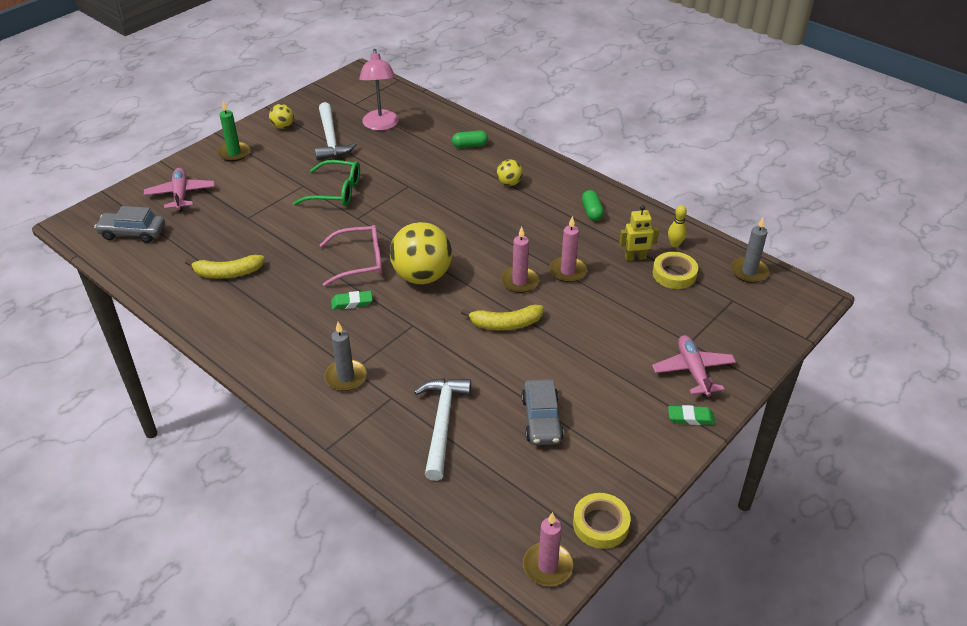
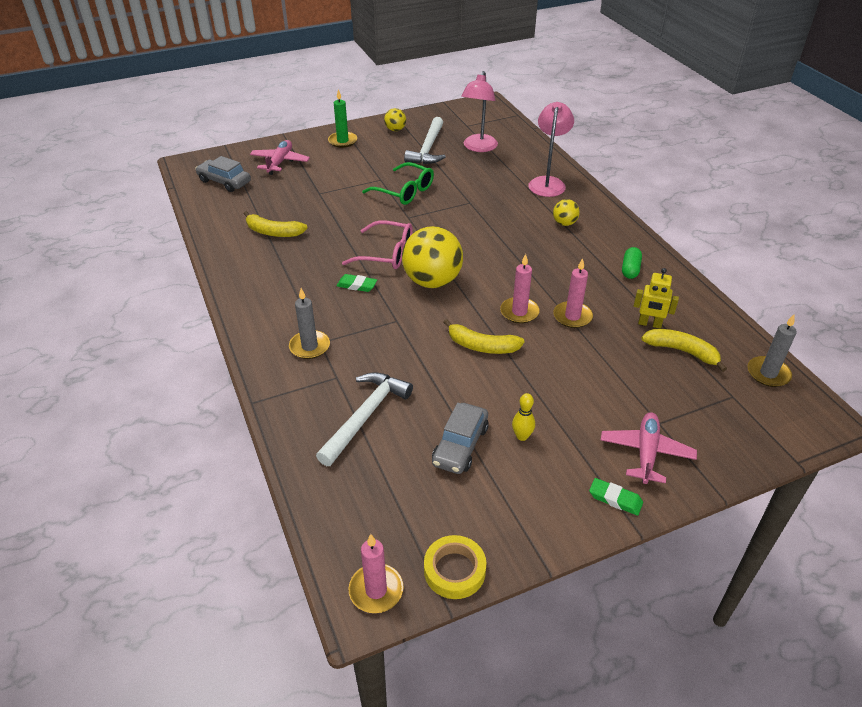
camera: 25 degrees right, 0 degrees up
(470, 145) = (547, 182): green capsule -> pink lamp
(674, 274) = (682, 351): yellow tape -> yellow banana
(675, 244) = (700, 323): yellow bowling pin -> yellow bowling pin (522, 436)

